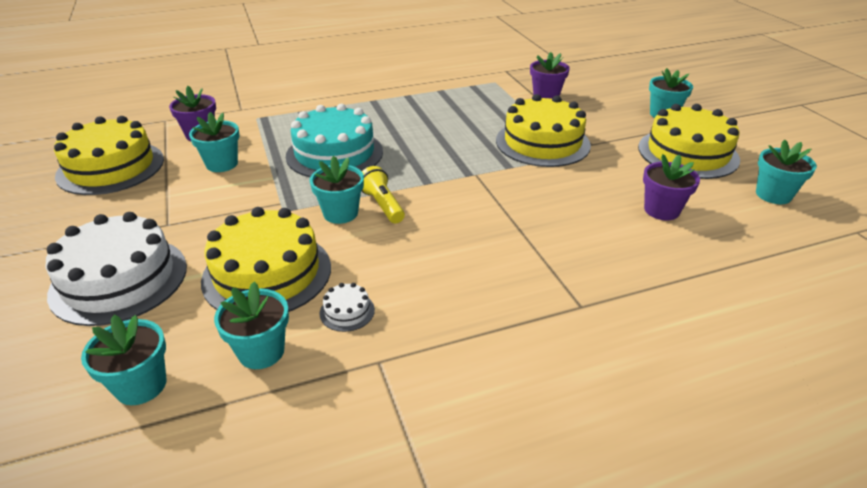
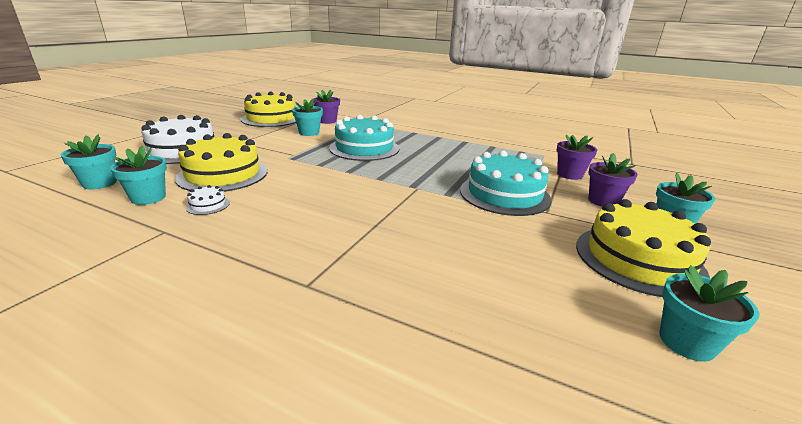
camera: 45 degrees right, 10 degrees down
(340, 213) = (306, 170): turquoise flower pot -> none
(382, 205) = (332, 176): yellow flashlight -> none
(542, 143) = (504, 194): yellow cake -> turquoise cake
(661, 210) = (513, 277): purple flower pot -> purple flower pot (603, 201)

